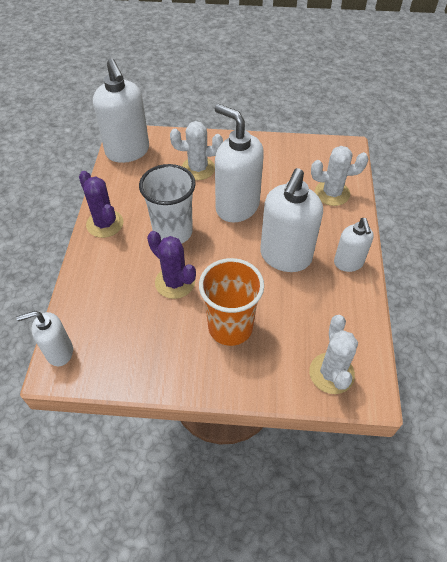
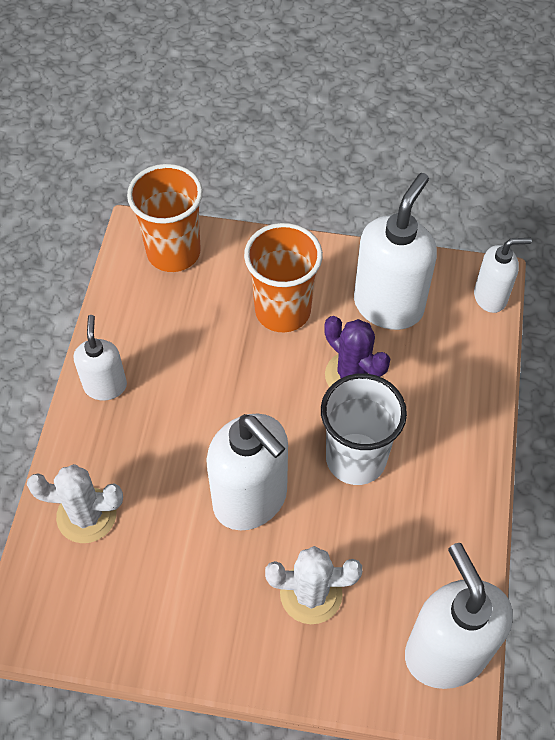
camera: 175 degrees left, 5 degrees up
(105, 224) = (464, 482): purple cactus -> none
(285, 257) = (192, 403): white soap dispenser -> white soap dispenser (388, 305)
(331, 373) = (173, 252): white cactus -> orange cup

